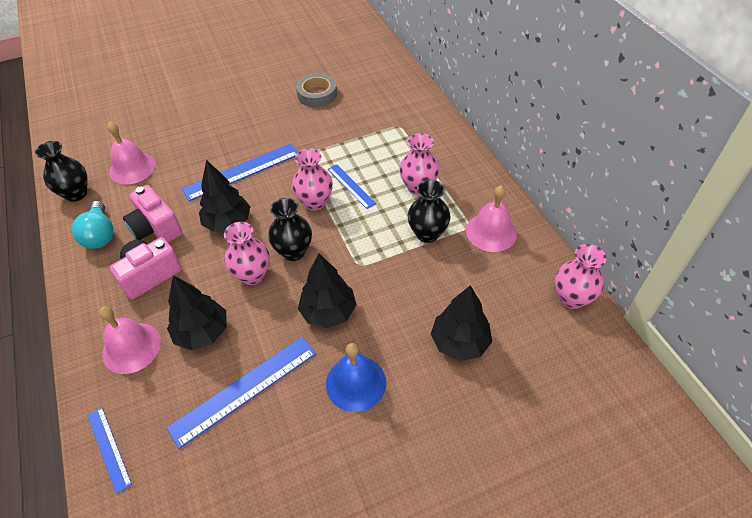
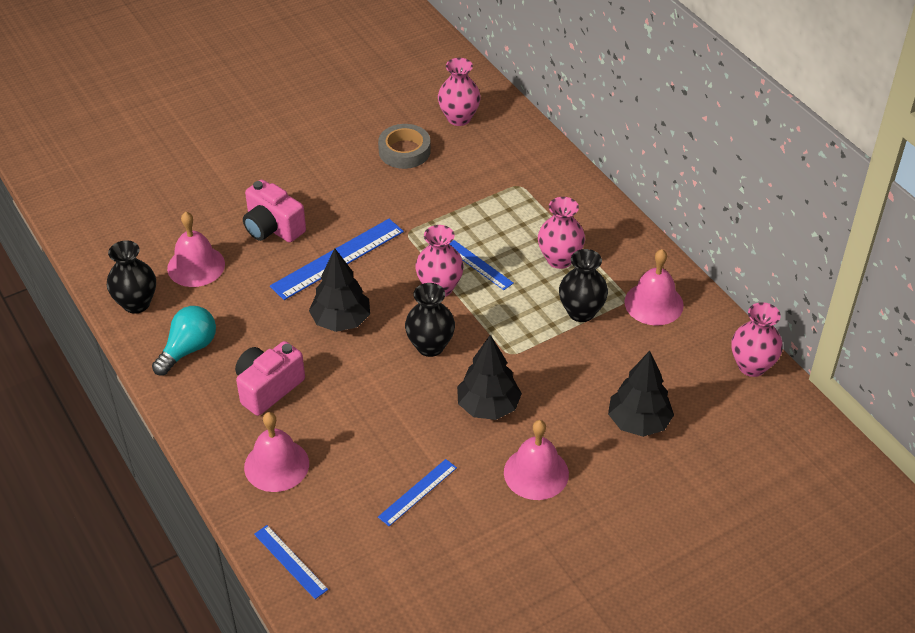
camera: 10 degrees left, 5 degrees down
(100, 235) = (188, 349): turquoise light bulb -> turquoise light bulb turned 120 degrees counterclockwise
(156, 228) = (255, 335): pink camera -> pink camera (273, 228)
(202, 332) = (352, 442): black tree -> none
(244, 390) = (418, 492): blue ruler -> blue ruler, size x0.57
(252, 275) = (389, 376): pink vase -> pink vase (459, 118)
(356, 383) = (536, 473): blue bell -> pink bell

